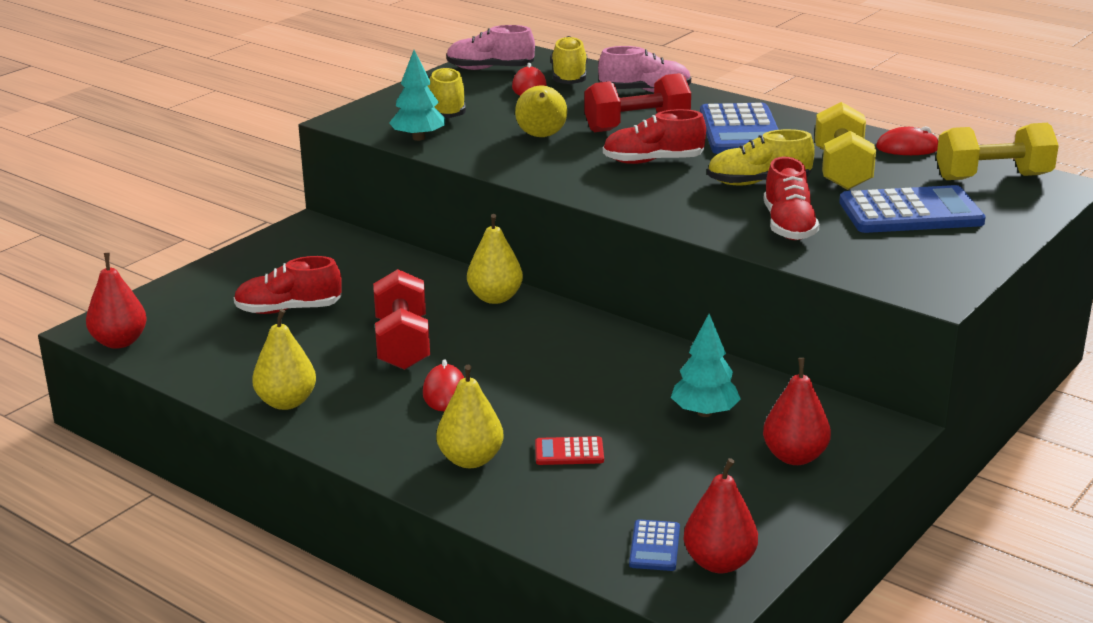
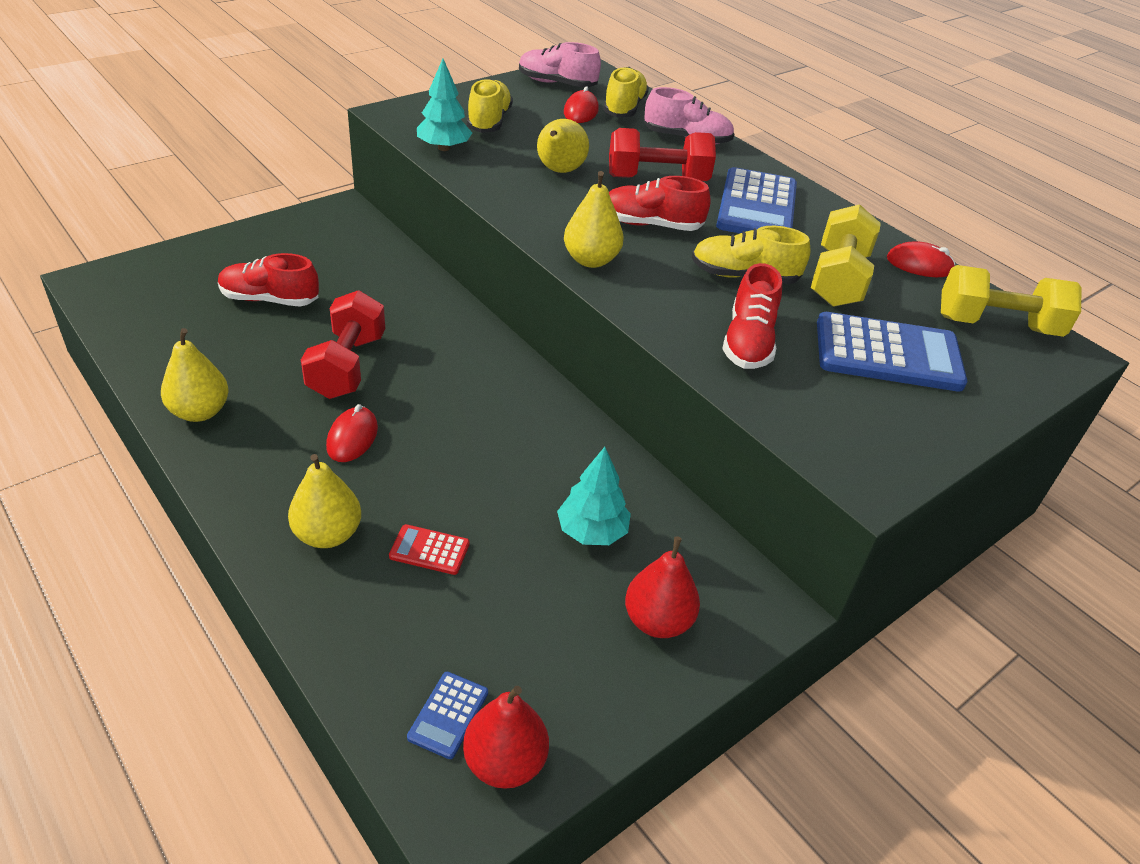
camera: 10 degrees right, 15 degrees up
(120, 342) = (101, 301): red pear -> none
(495, 298) = (463, 330): yellow pear -> yellow pear (591, 260)

